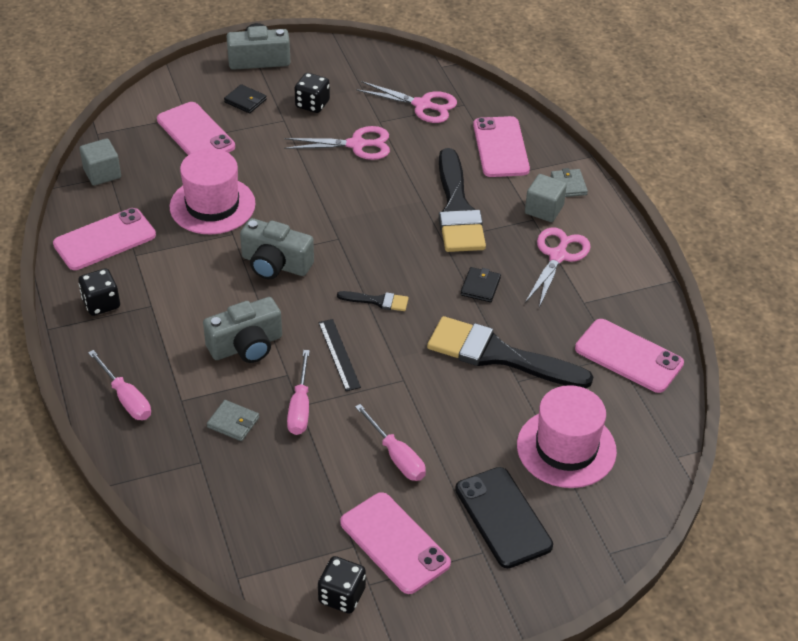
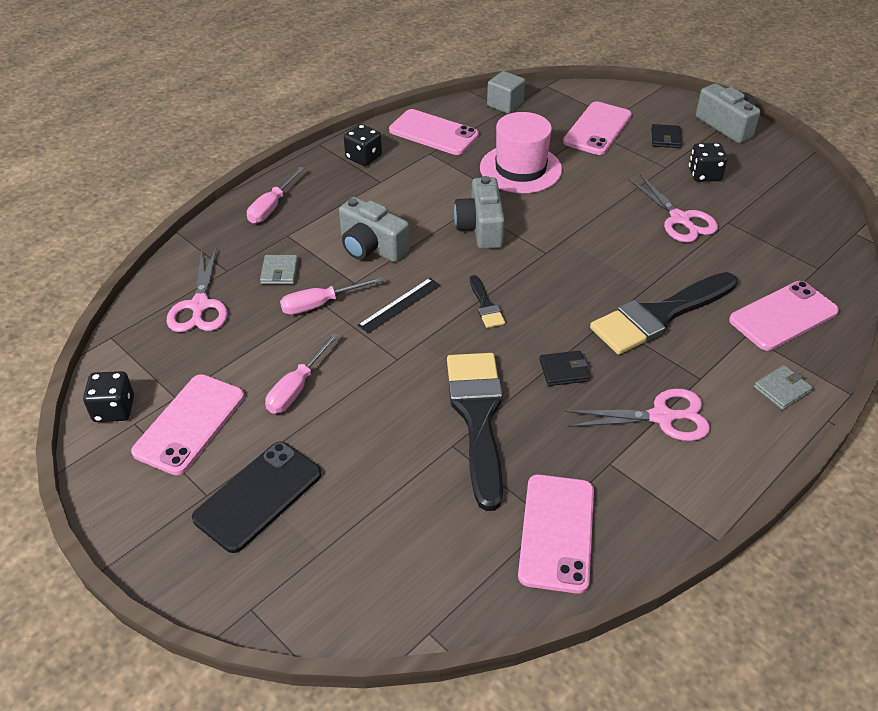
camera: 65 degrees right, 0 degrees up
(422, 105) = (782, 240): pink scissors -> pink scissors (199, 306)
(544, 209) = (723, 382): grey cube -> none
(566, 448) = (381, 519): pink hat -> none

